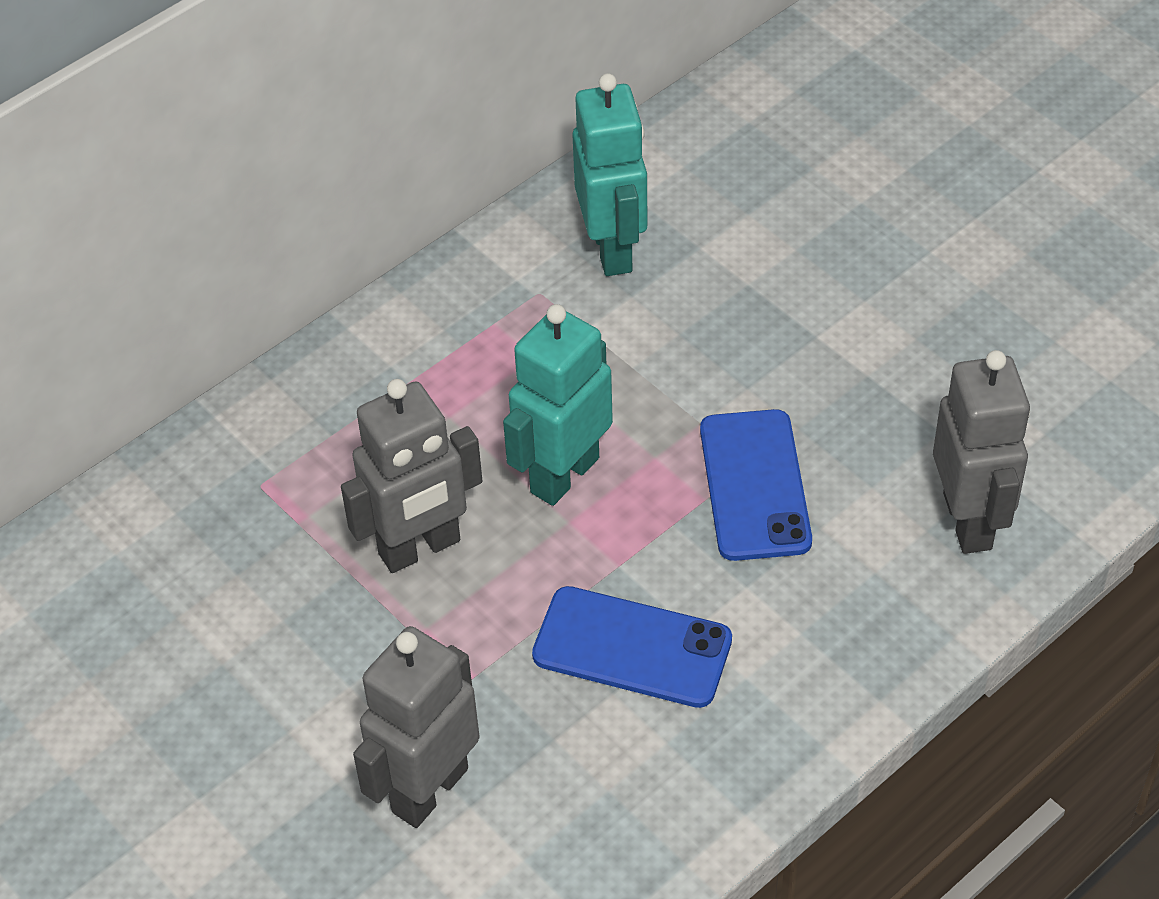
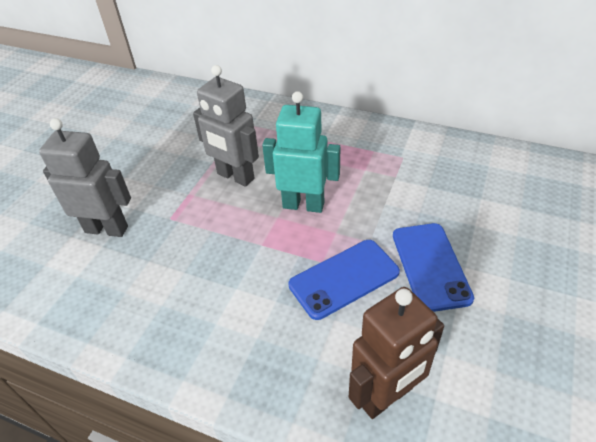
camera: 65 degrees right, 5 degrees down
(613, 249) = (450, 170): turquoise robot -> none
(632, 647) = (214, 268): blue phone -> blue phone (430, 266)
(968, 521) = (386, 396): grey robot -> brown robot

